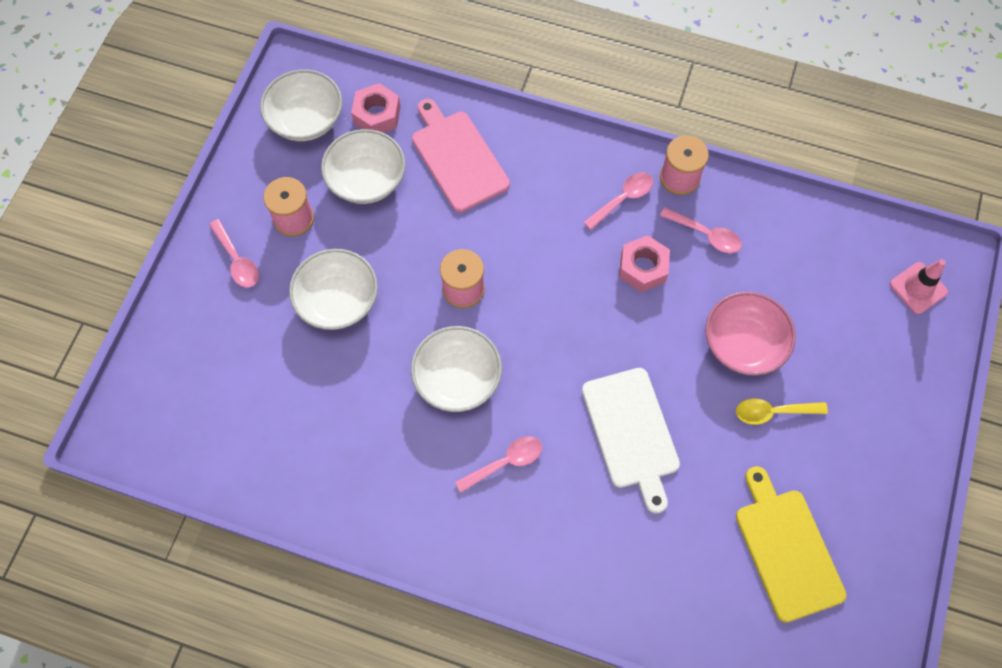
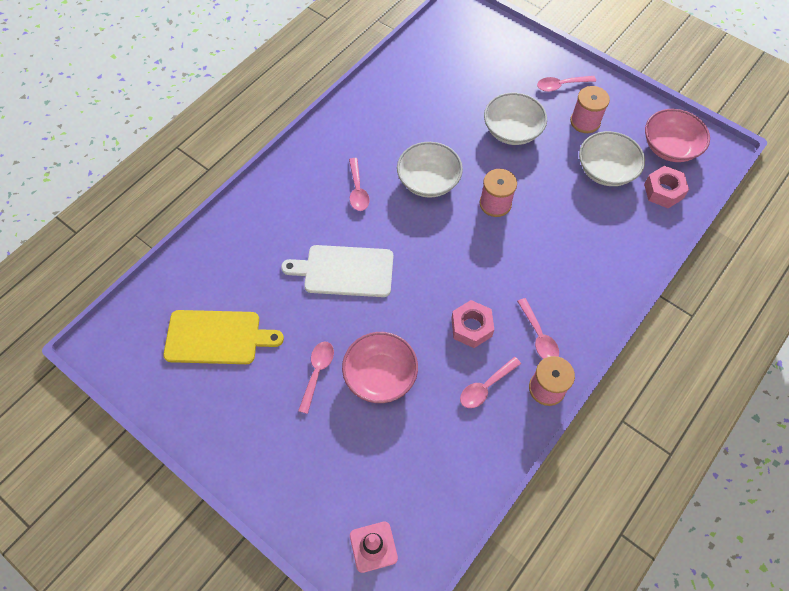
camera: 110 degrees right, 5 degrees down
(306, 119) = (669, 147): white bowl -> pink bowl
(458, 157) = (610, 232): pink cutting board -> none
(773, 412) = (317, 372): yellow spoon -> pink spoon

